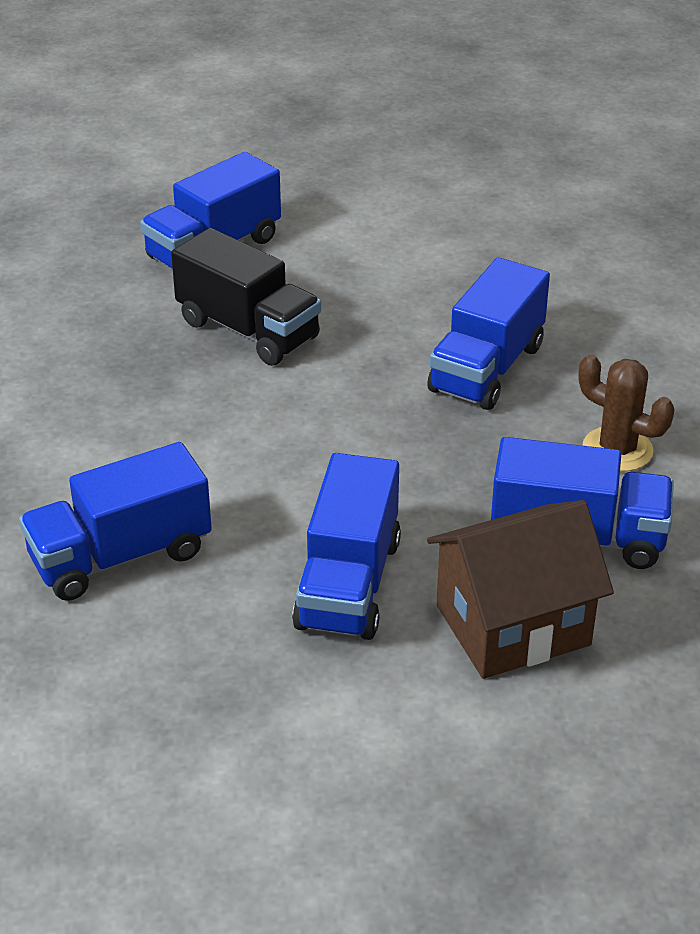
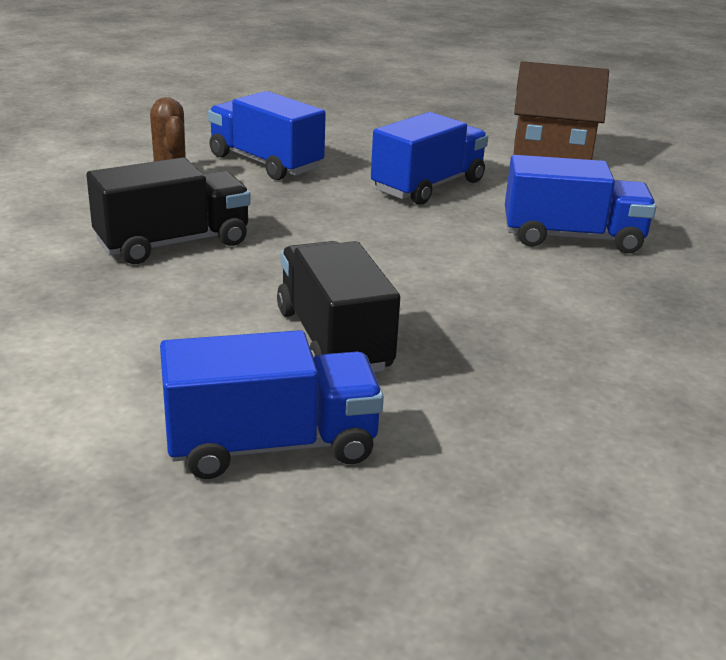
camera: 150 degrees left, 10 degrees down
(487, 368) = (173, 243): blue truck -> black truck
(513, 625) = (354, 151): brown house -> brown house (550, 154)

